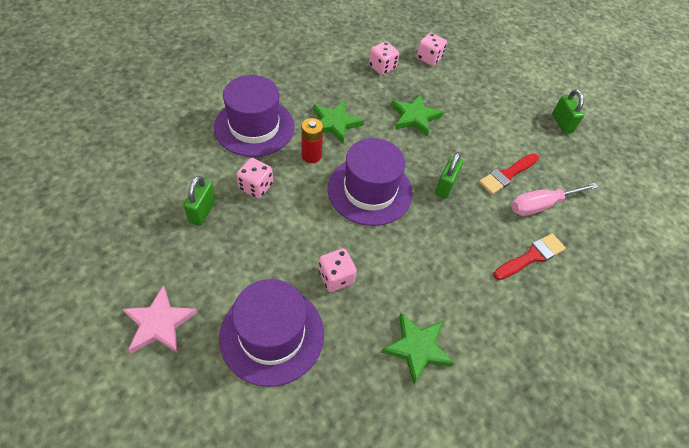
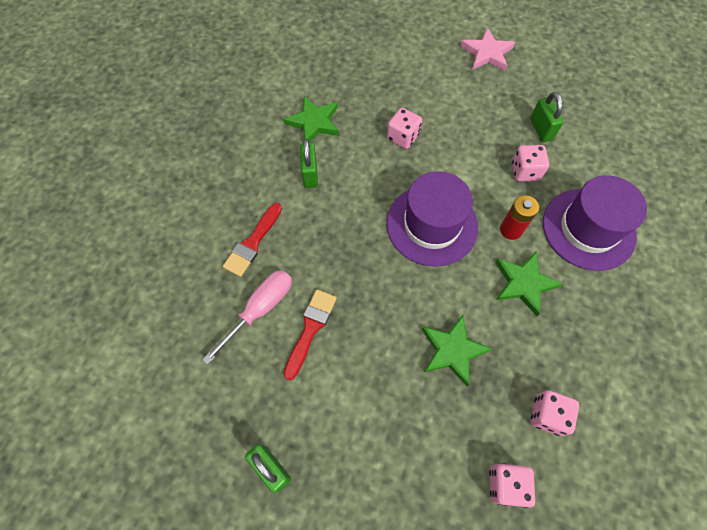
camera: 155 degrees right, 10 degrees up
(272, 335) = (415, 82): purple hat -> none
(445, 186) = (366, 273): green padlock -> green padlock (310, 174)

